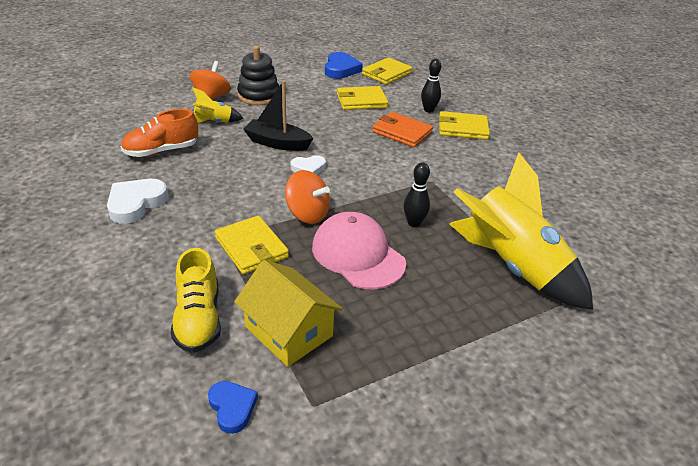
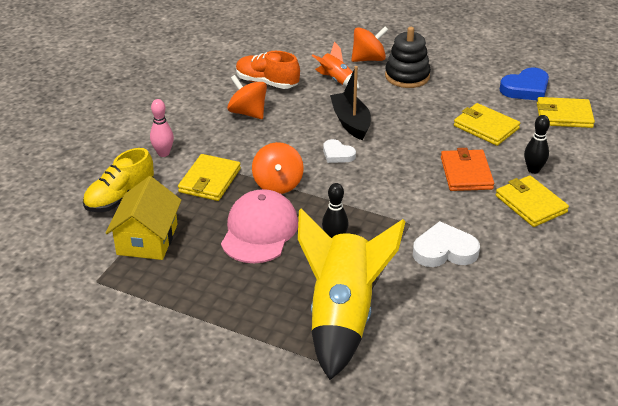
camera: 55 degrees right, 0 degrees up
(136, 203) = (197, 110): white heart -> white heart (444, 250)
(169, 255) = (163, 153): none -> pink bowling pin
(187, 180) = (248, 113): none -> orange spinning top
(214, 122) = (336, 80): yellow rocket -> orange rocket
(232, 408) = (65, 250): blue heart -> none

